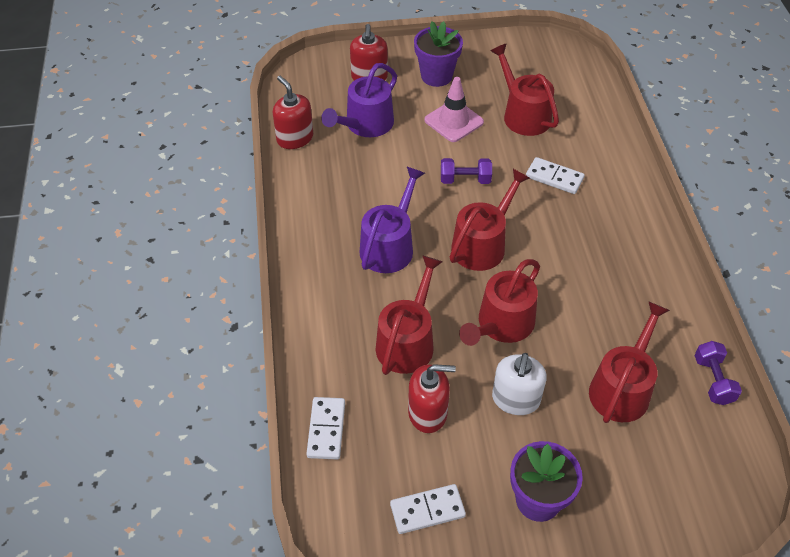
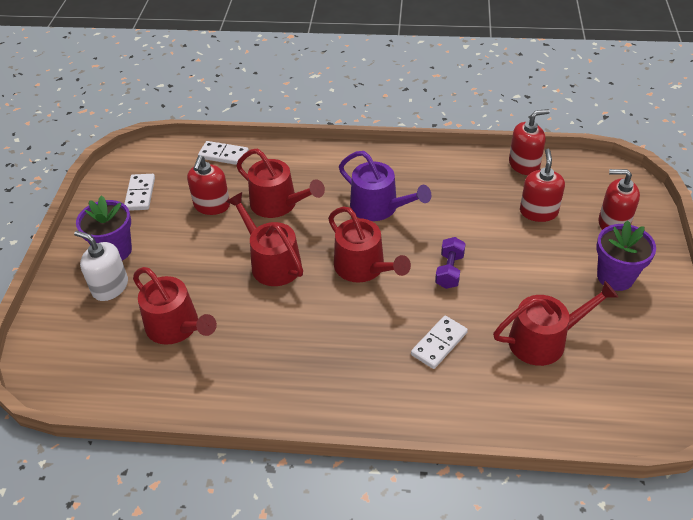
camera: 105 degrees right, 5 degrees down
(365, 125) = (538, 212): purple watering can -> red soap dispenser
(454, 121) = (538, 278): pink traffic cone -> none
(515, 399) = (199, 256): white soap dispenser -> white soap dispenser (110, 287)
(713, 380) = (152, 398): purple dumbbell -> none

